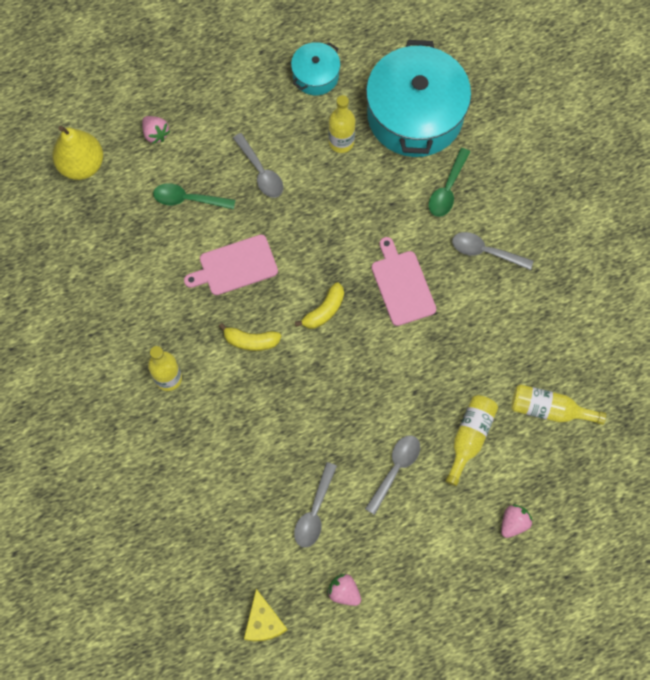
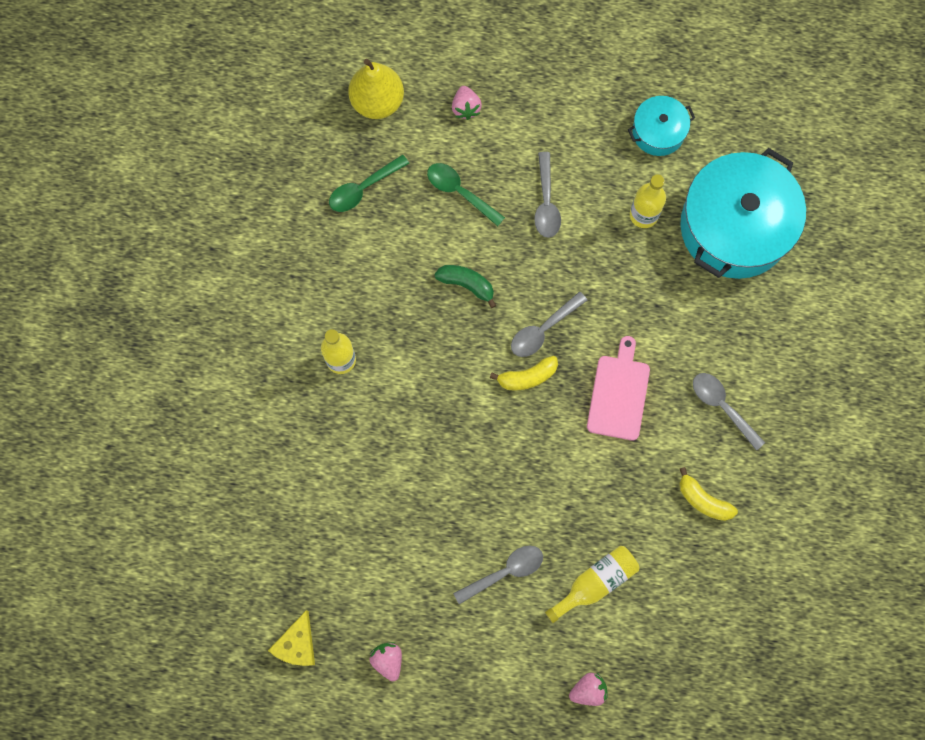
camera: 30 degrees right, 5 degrees up
(235, 266) = (467, 284): pink cutting board -> green banana
(251, 341) = (439, 367): yellow banana -> yellow banana (703, 500)
(314, 511) = (404, 568): grey spoon -> grey spoon (543, 330)
(447, 189) = (722, 321): green spoon -> green spoon (363, 188)
(549, 409) = (690, 600): yellow bottle -> none

